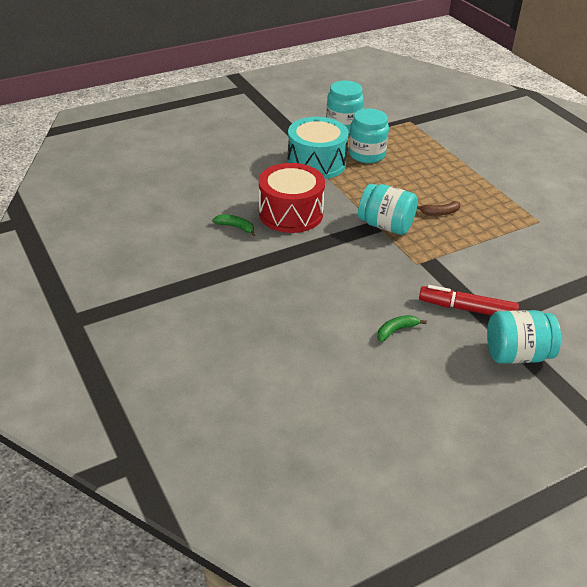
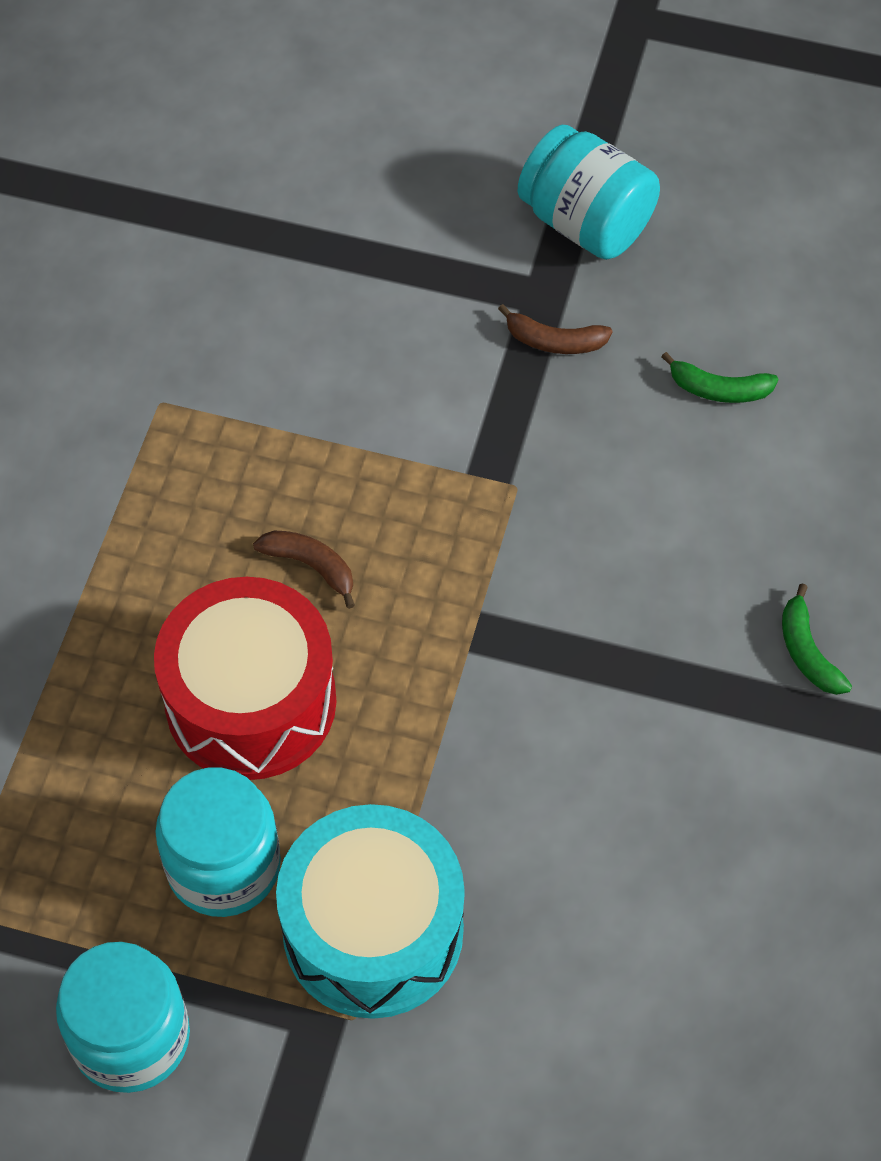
camera: 135 degrees left, 20 degrees up
(236, 227) = (765, 850): green banana -> green banana (807, 651)
(291, 213) = (610, 802): red drum -> red drum (251, 701)
(385, 225) = (458, 616): turquoise jar -> none
(467, 309) = (554, 341): red marker -> brown banana

